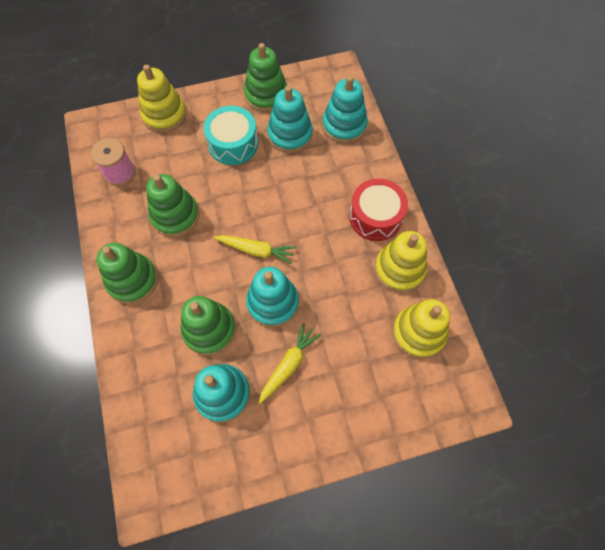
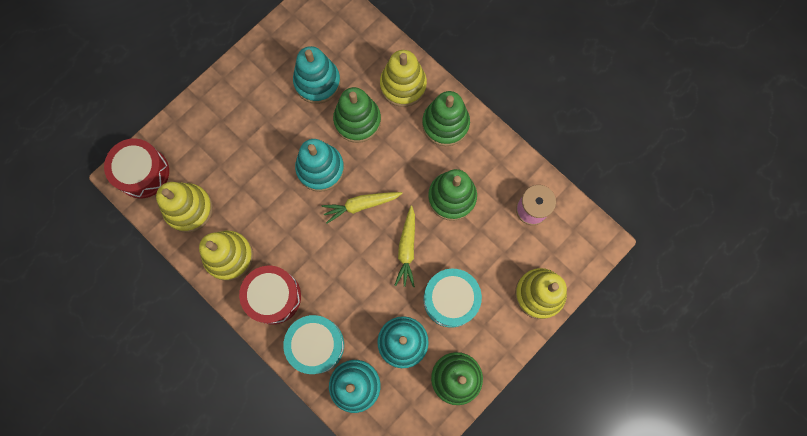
camera: 150 degrees right, 10 degrees up
(142, 340) = (403, 85): none -> yellow stacking toy
(288, 364) = (280, 128): yellow carrot -> yellow carrot (407, 249)
(359, 165) = (316, 345): none -> turquoise drum
(451, 396) = (142, 172): none -> red drum

